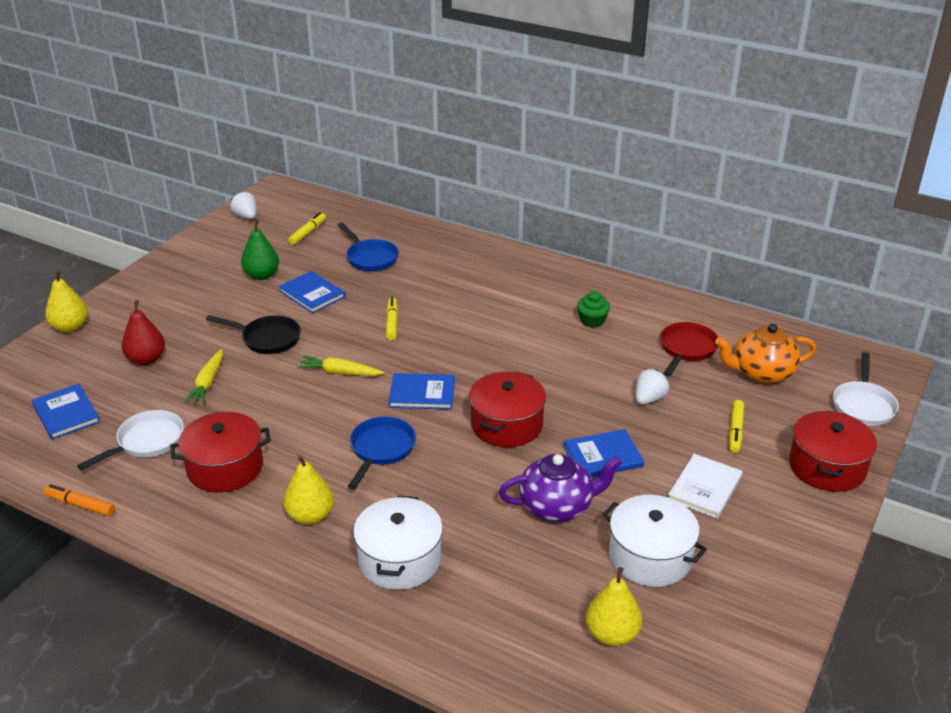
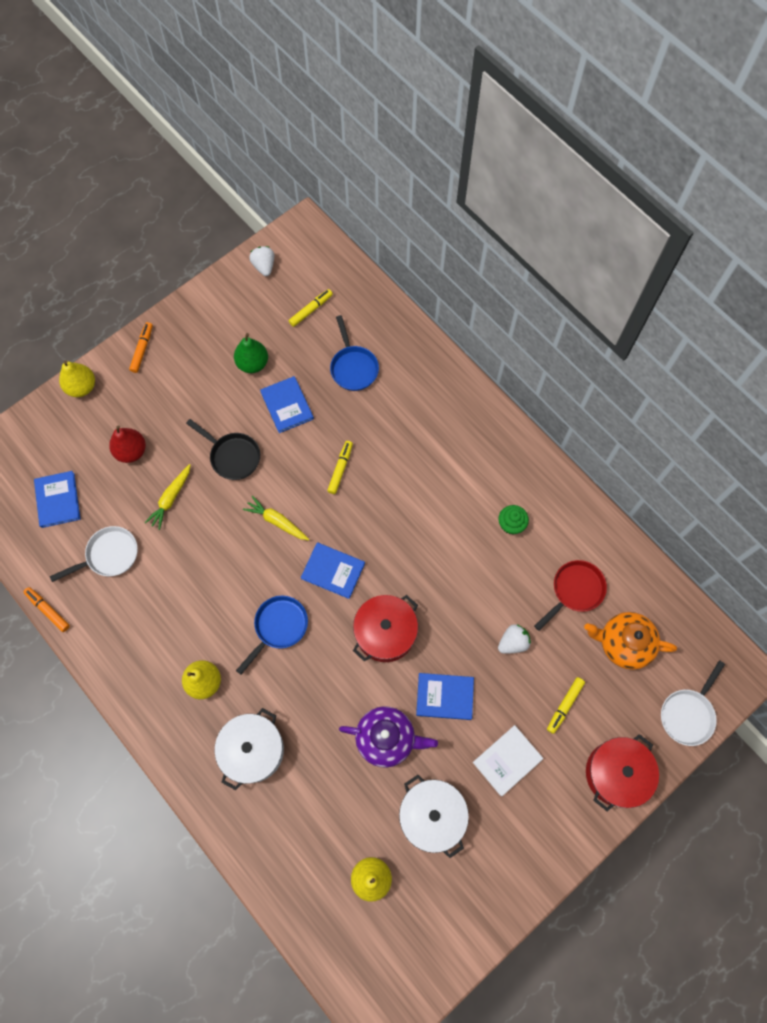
camera: 20 degrees right, 35 degrees up
(133, 290) = (142, 350): none -> orange marker
(225, 467) = (158, 606): red pot -> none

